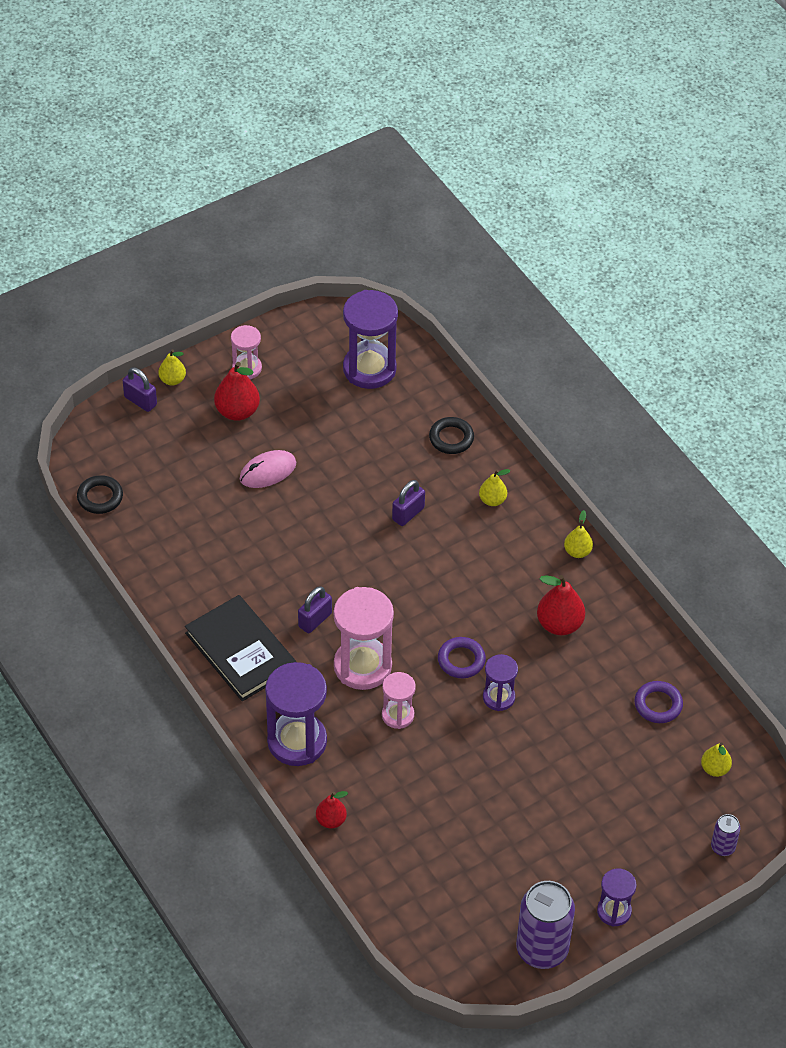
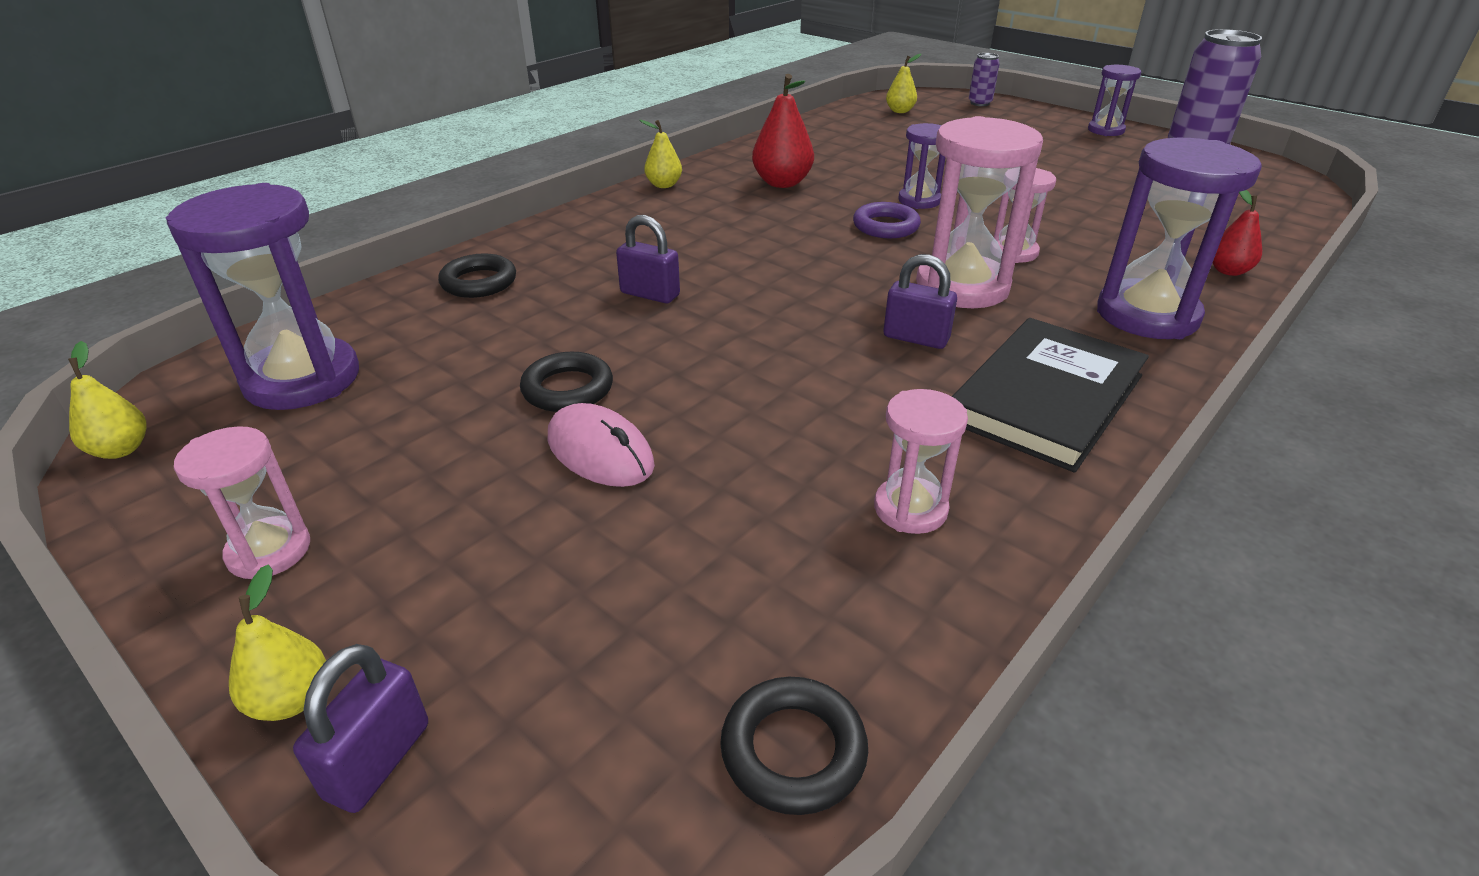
camera: 105 degrees left, 15 degrees down
(188, 566) = (910, 509): none -> pink hourglass
(237, 411) = (422, 535): red pear -> none
(322, 466) = (567, 389): none -> black ring
(492, 500) = (598, 240): yellow pear -> yellow pear (121, 449)
(658, 704) = (849, 134): purple ring -> none

